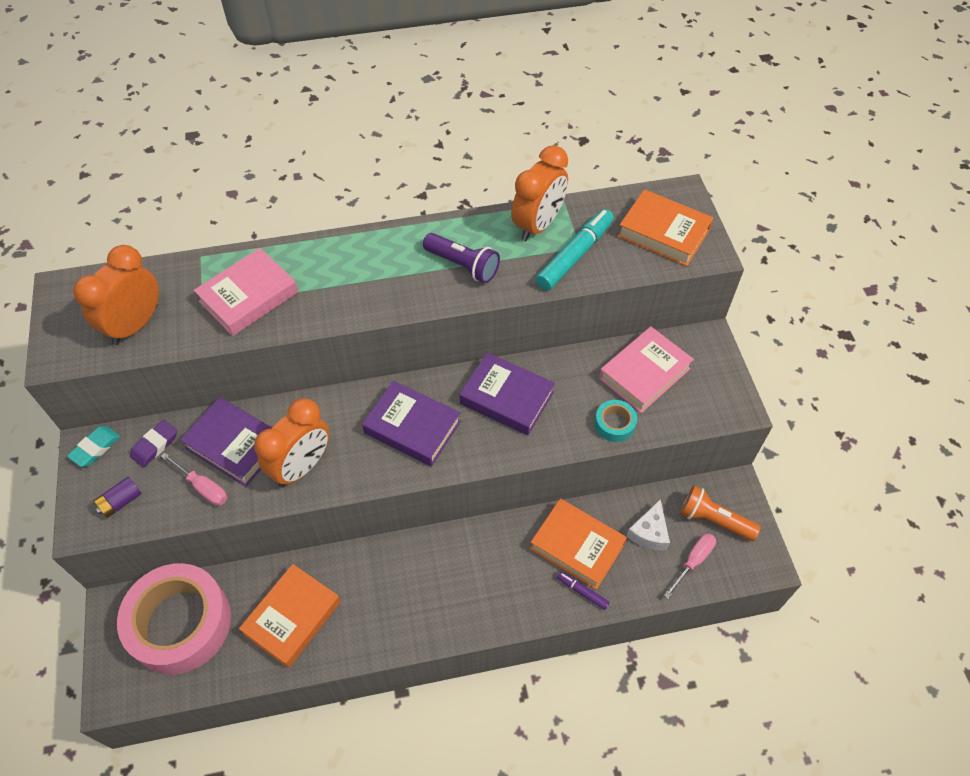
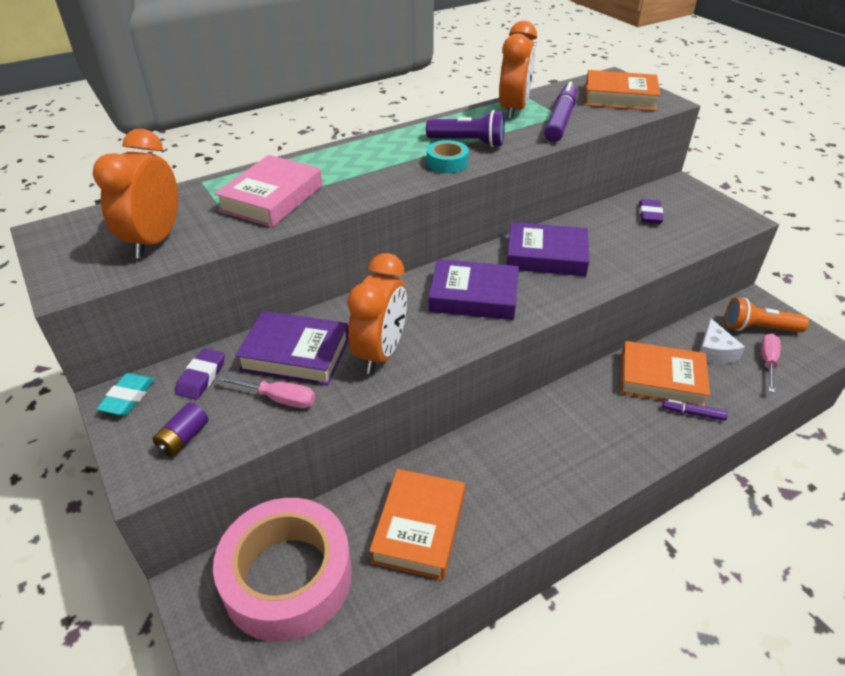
camera: 20 degrees left, 15 degrees down
(575, 255) = (560, 120): turquoise marker -> purple marker
(614, 424) = (654, 251): turquoise tape -> turquoise tape (447, 163)
(644, 373) = (649, 215): pink book -> purple eraser

